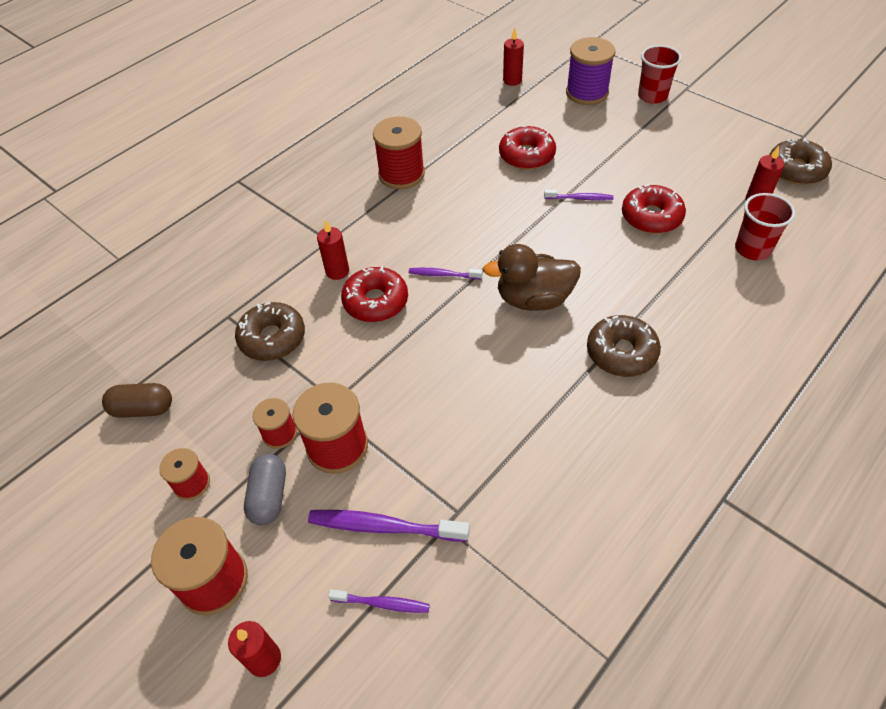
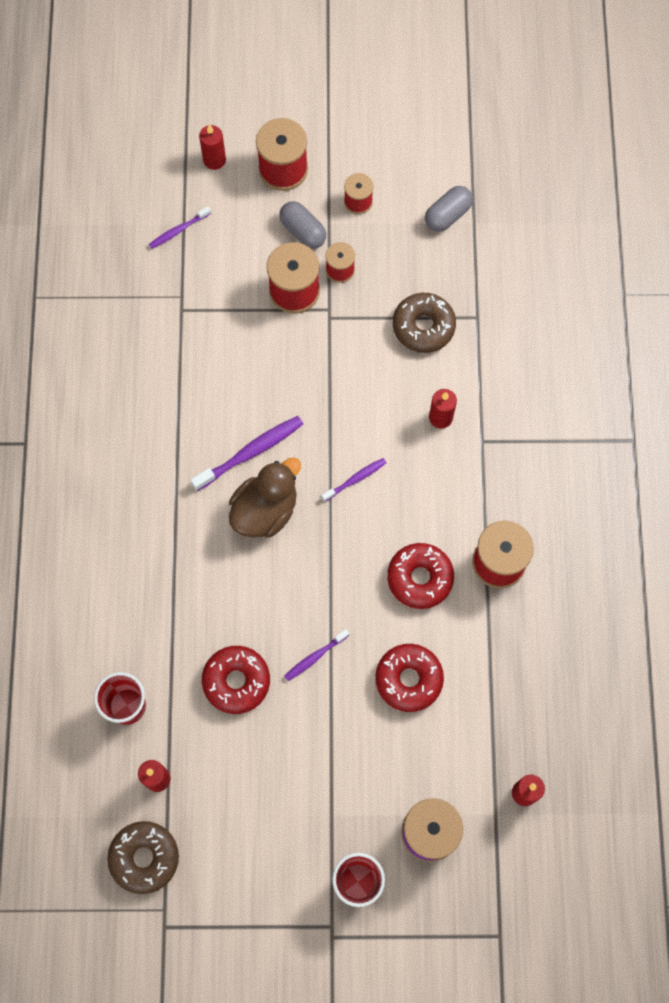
camera: 135 degrees right, 20 degrees up
(143, 409) = (447, 215): brown capsule -> grey capsule
(376, 301) = (382, 414): red donut -> red donut (420, 578)
(384, 527) = (216, 268): purple toothbrush -> purple toothbrush (250, 452)
(621, 352) = (163, 510): brown donut -> none

